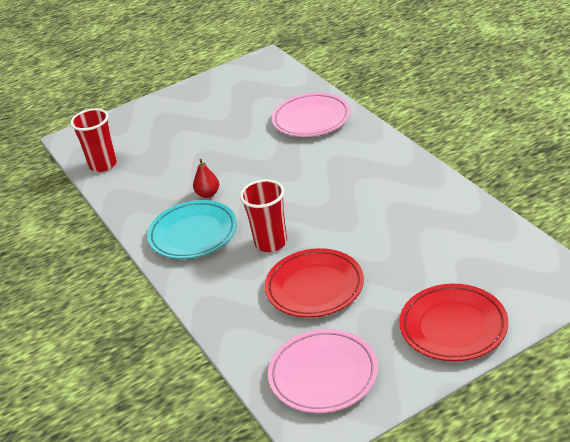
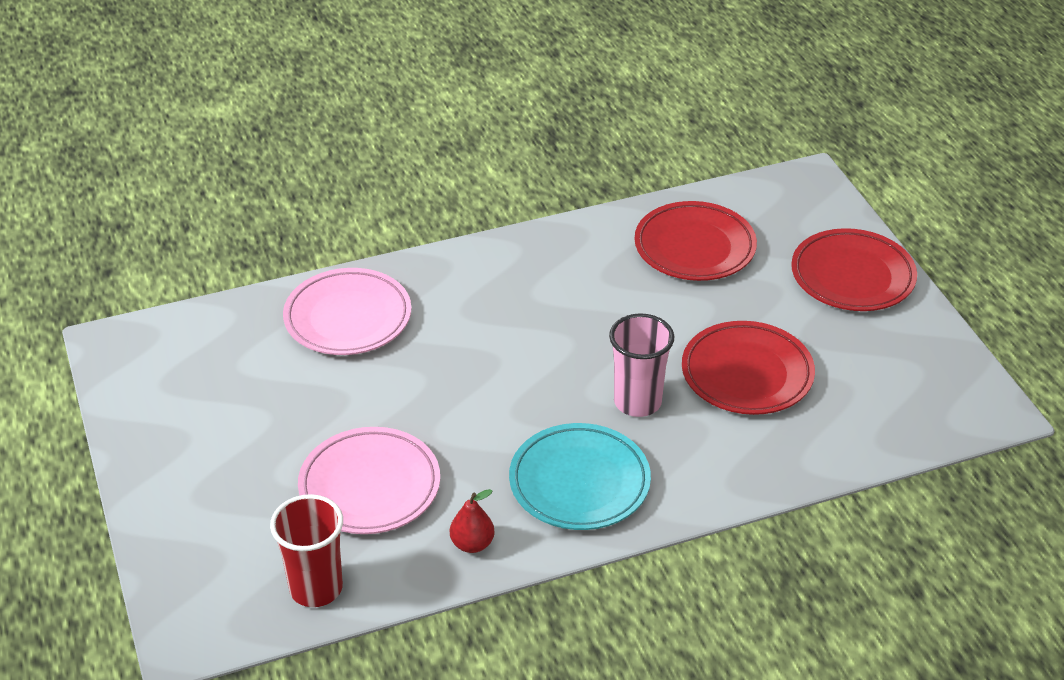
camera: 85 degrees left, 5 degrees up
(208, 194) = (484, 456): red pear -> red pear (472, 544)
(271, 243) = (637, 402): red cup -> pink cup
(323, 375) = (905, 390): pink plate -> pink plate (370, 486)
(447, 237) = (694, 247): none -> red plate

